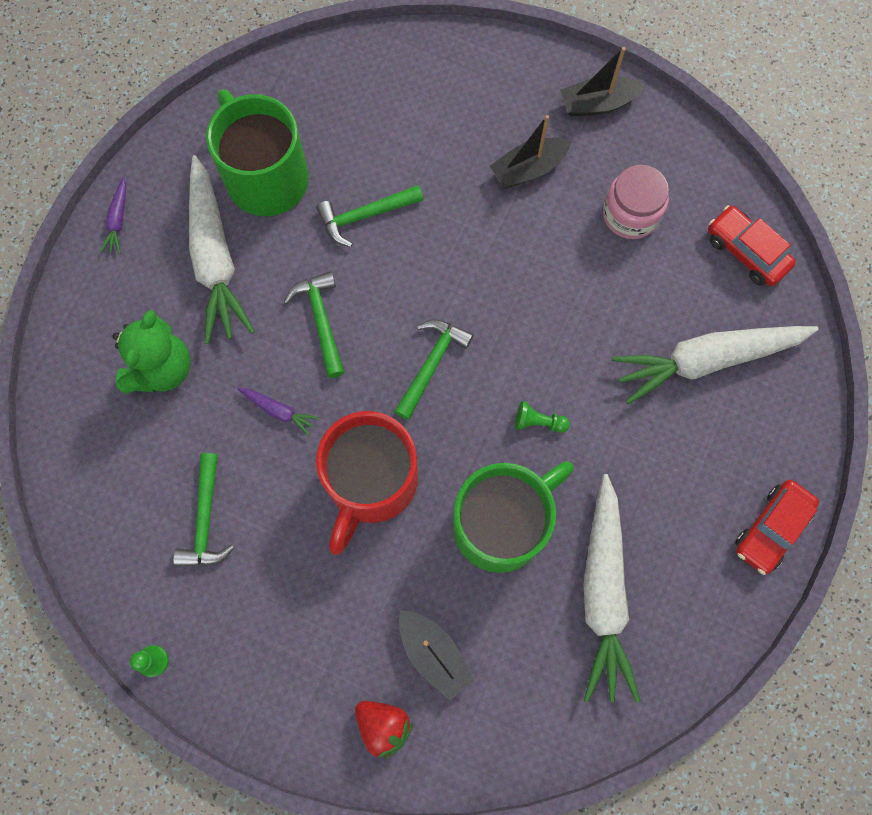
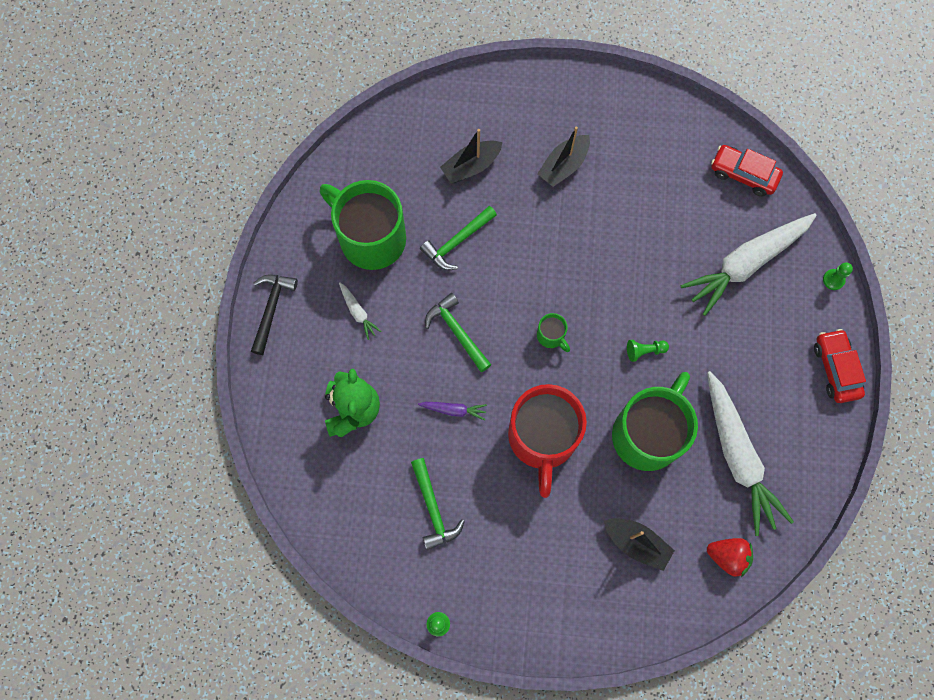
camera: 20 degrees left, 0 degrees up
(118, 220) = (271, 309): purple carrot -> black hammer
(215, 258) = (358, 312): white carrot -> white carrot, size x0.42
(383, 725) = (621, 607): red strawberry -> red strawberry (727, 556)
(431, 364) = (551, 336): green hammer -> green mug
(597, 104) = (594, 99): black boat -> black boat (471, 166)
(630, 214) = (651, 174): pink jar -> none
(771, 529) = (835, 369): red car -> red car turned 150 degrees clockwise
(811, 417) = (833, 280): none -> green pawn

